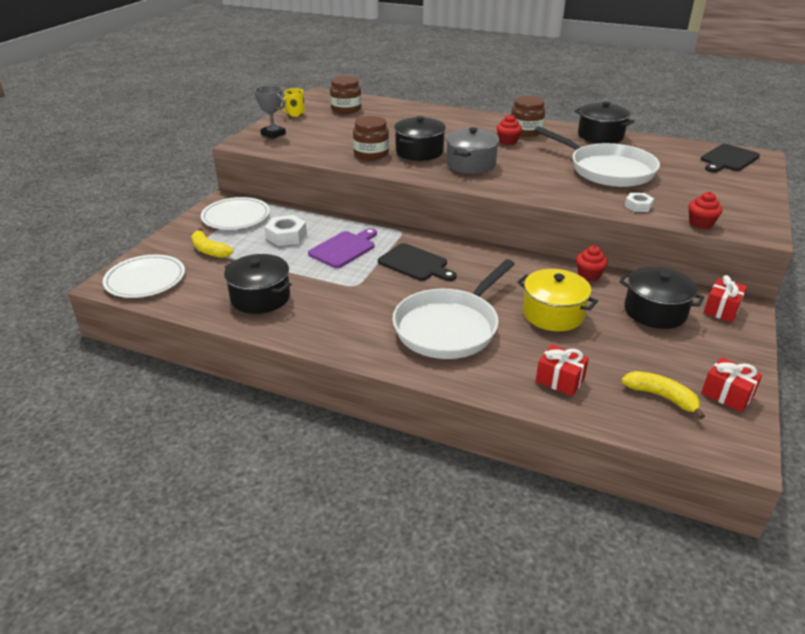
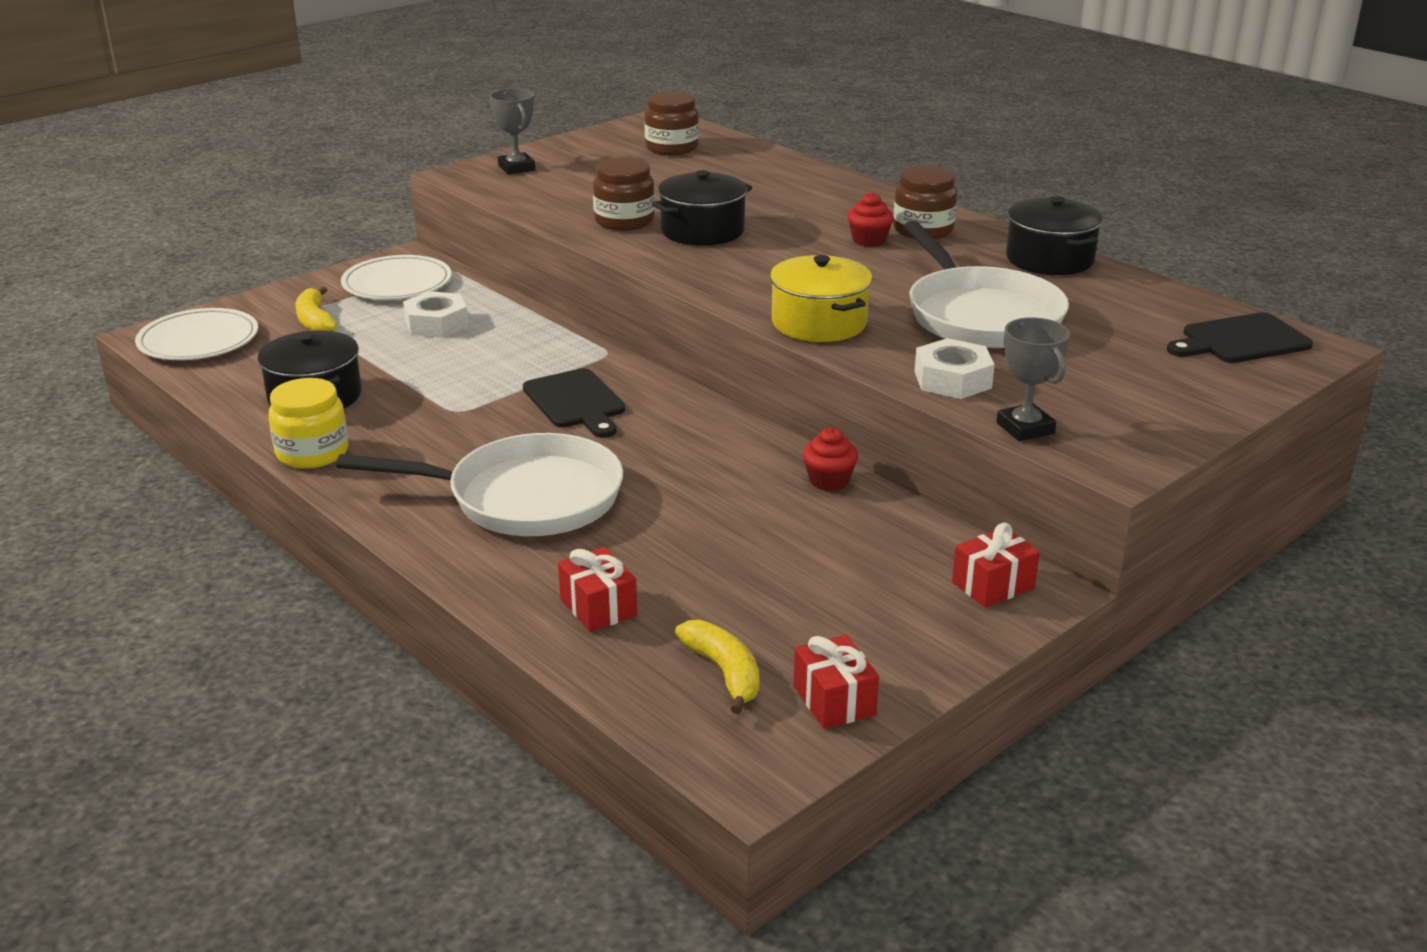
camera: 25 degrees right, 5 degrees down
(295, 114) = (584, 143): yellow mug -> none
(297, 333) = (312, 452): none -> yellow jar
(344, 248) = (497, 358): purple cutting board -> none
(449, 327) = (524, 497): white pan -> white pan turned 150 degrees counterclockwise
(471, 164) = (760, 264): grey pot -> none
(553, 314) = (700, 520): yellow pot -> yellow pot (819, 323)
(638, 206) = (952, 380): white nut -> white nut, size x1.60
(655, 311) = (871, 559): black pot -> none
(700, 223) = (1025, 428): red cupcake -> grey trophy

